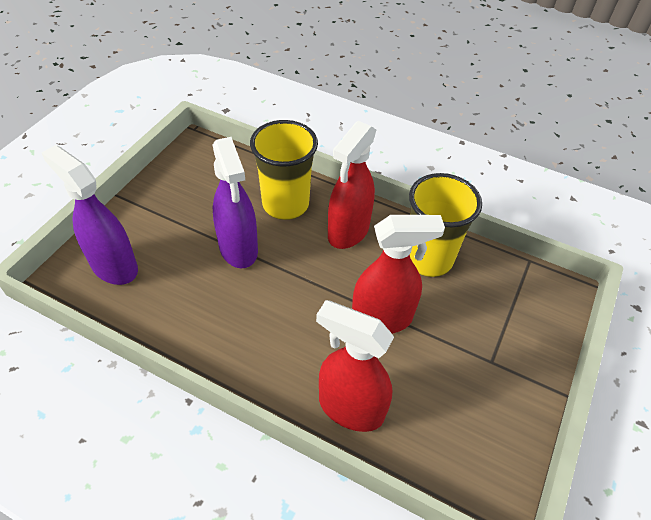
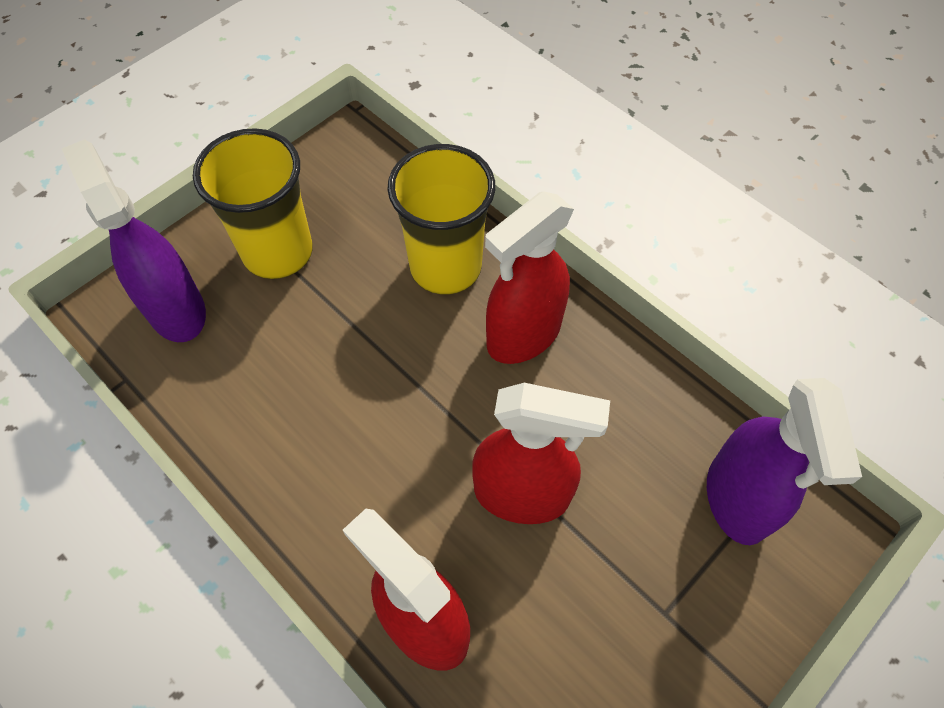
camera: 20 degrees right, 10 degrees up
(238, 249) = (353, 324): purple spray bottle -> purple spray bottle (737, 500)
(428, 259) = (630, 412): yellow cup -> yellow cup (278, 252)

